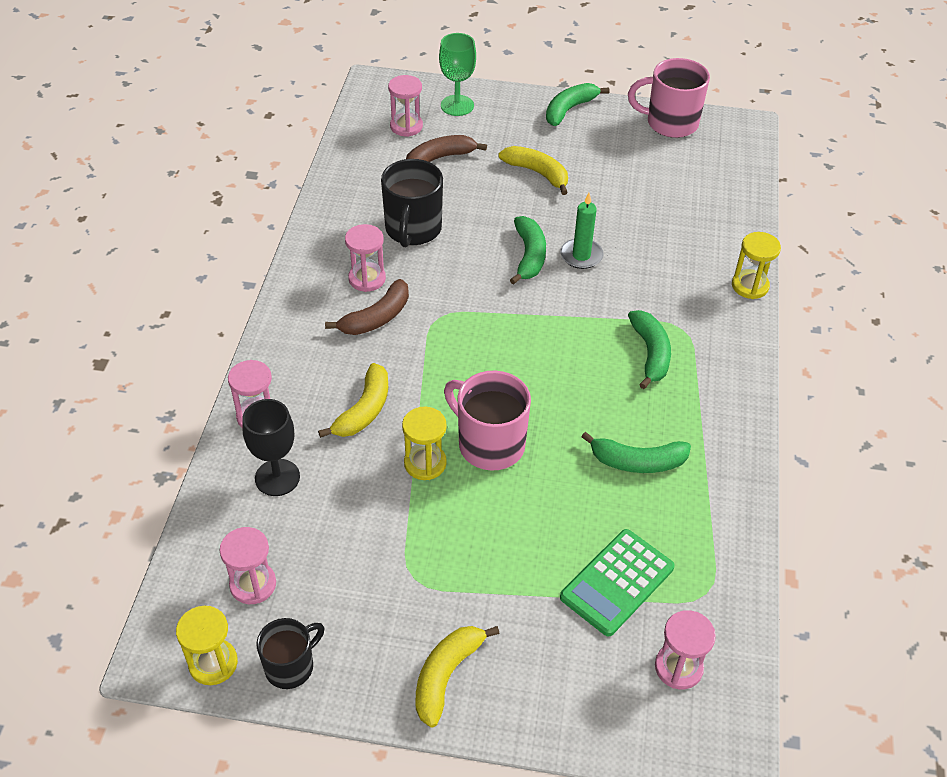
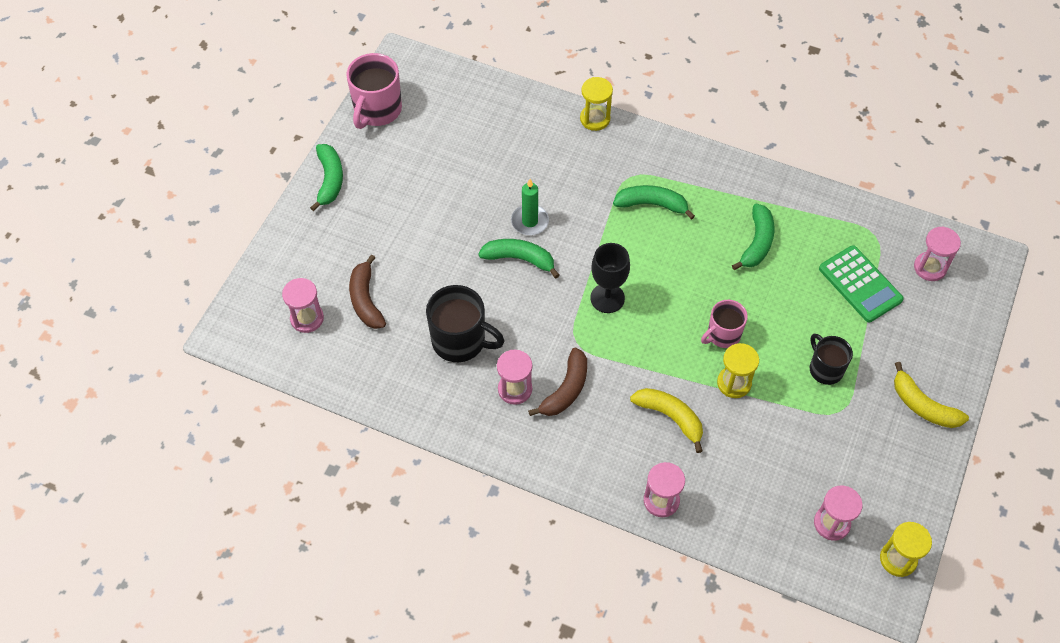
camera: 75 degrees left, 10 degrees up
(277, 477) = (730, 493): black goblet -> black goblet (607, 298)
(290, 666) = (906, 506): black mug -> black mug (825, 369)
(377, 318) = (566, 390): brown banana -> brown banana turned 60 degrees clockwise
(457, 105) = (289, 269): green goblet -> none
(489, 444) = (723, 335): pink mug -> pink mug, size x0.63
(537, 173) = (413, 227): yellow banana -> none
(569, 109) = (330, 180): green banana -> green banana turned 150 degrees counterclockwise

